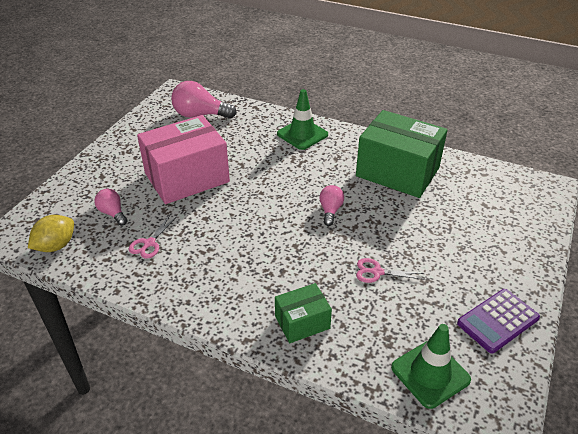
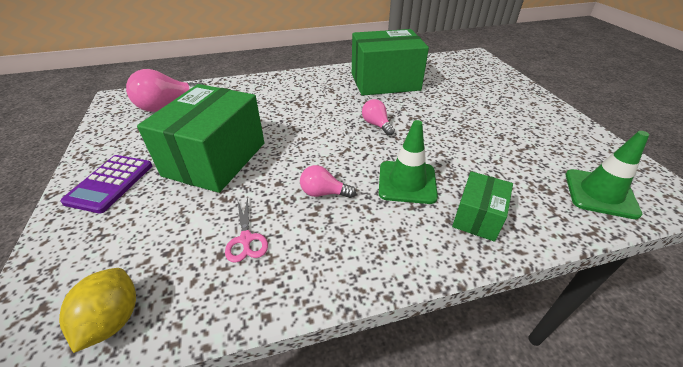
camera: 40 degrees left, 0 degrees up
(113, 213) = (162, 234): pink light bulb -> pink light bulb (323, 193)
(187, 177) = (215, 159): pink box -> green box
(302, 134) = (283, 86): green traffic cone -> green traffic cone (407, 182)
(377, 272) = (467, 148): pink scissors -> none
(497, 321) = (572, 136): purple calculator -> purple calculator (110, 183)

